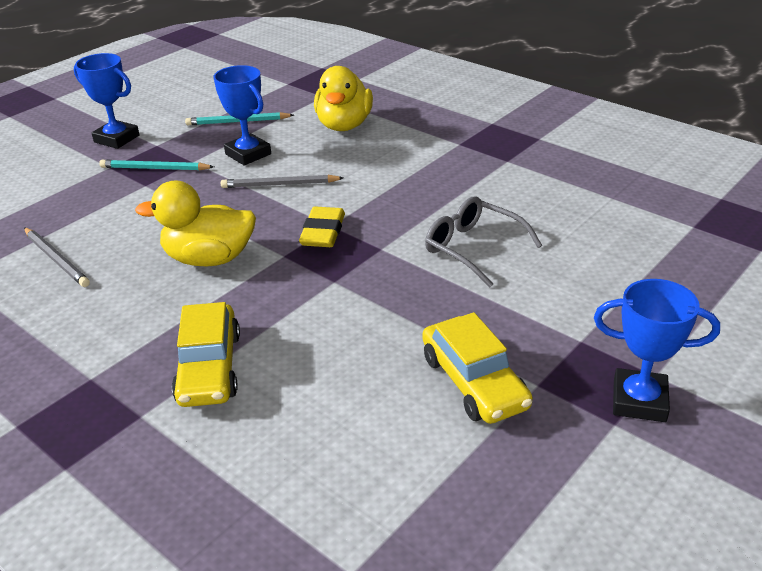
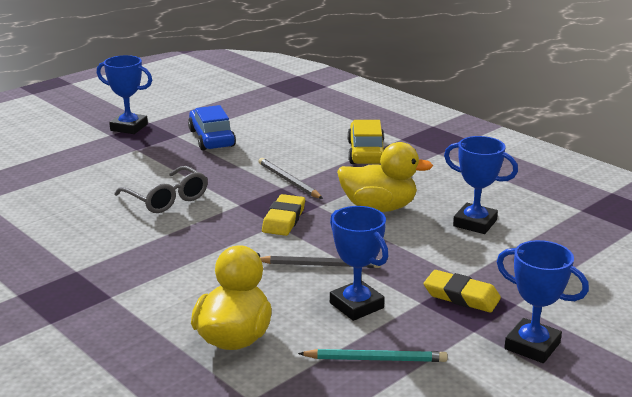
camera: 175 degrees left, 10 degrees down
(56, 259) = (508, 217): grey pencil -> grey pencil (288, 181)
(102, 247) = (475, 223): none -> blue trophy
(155, 169) = (461, 296): turquoise pencil -> yellow eraser
(474, 382) = (211, 138): yellow car -> blue car

